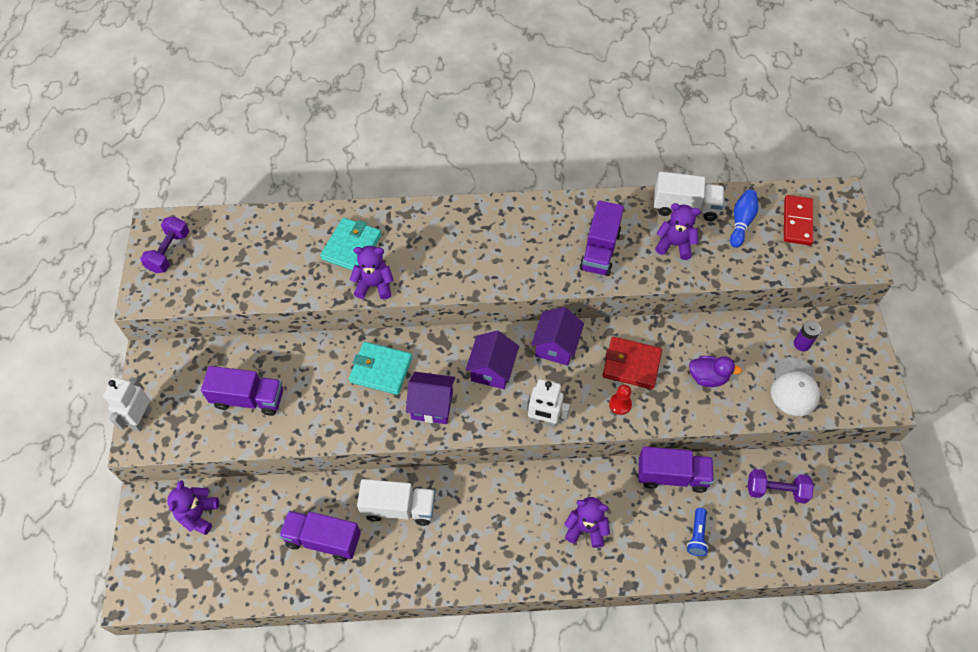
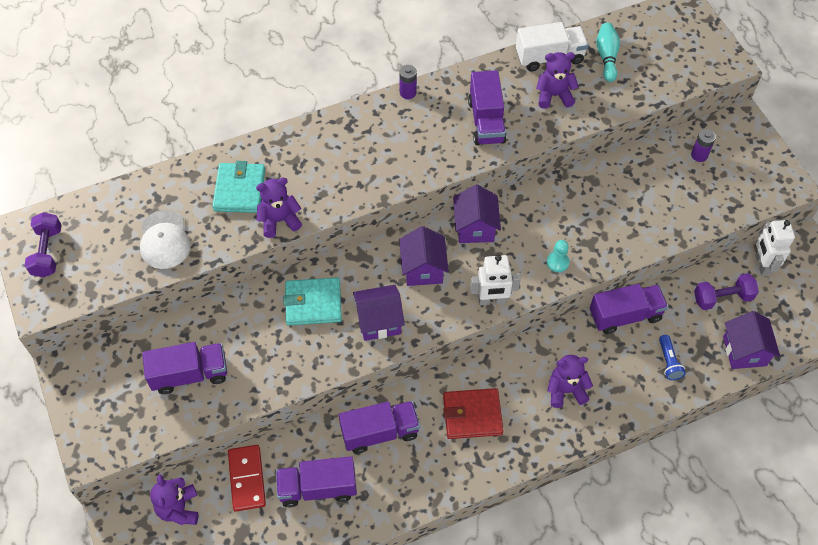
camera: 20 degrees left, 0 degrees up
(141, 419) = (85, 431): white robot -> white robot (762, 265)
(399, 508) = (380, 432): white truck -> purple truck
(538, 202) = (408, 92): none -> purple battery
(620, 404) = (557, 262): red pawn -> turquoise pawn
(631, 364) = (553, 222): red wallet -> red wallet (472, 415)
(707, 377) = (627, 212): purple duck -> none
(741, 222) = (606, 57): blue bowling pin -> turquoise bowling pin
(777, 551) = (744, 351): none -> purple house
(794, 387) = (707, 196): white cap -> white cap (164, 240)
(797, 222) = (657, 42): red domino -> red domino (247, 479)

